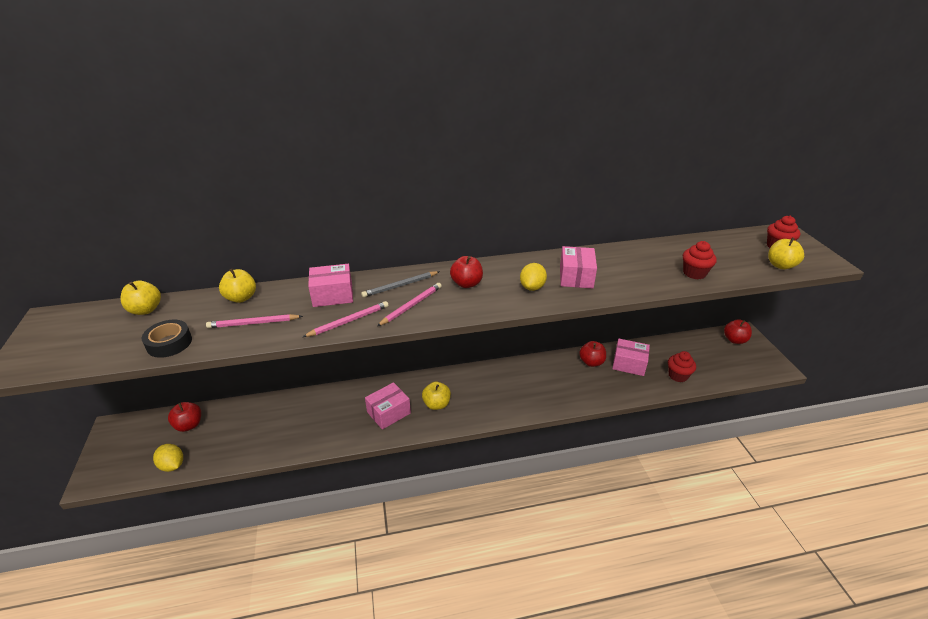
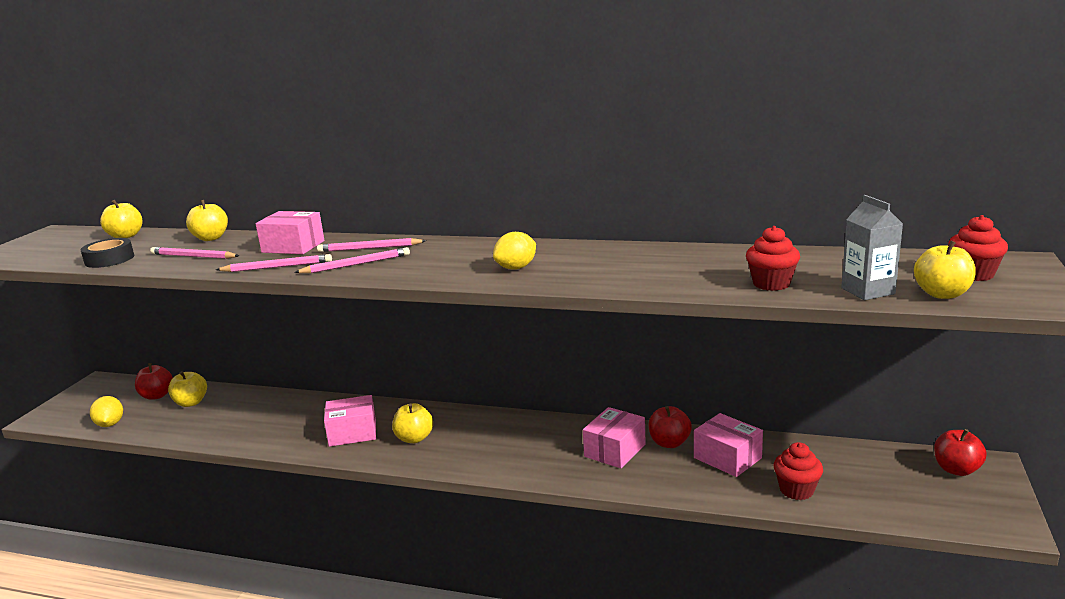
camera: 30 degrees right, 15 degrees down
(228, 423) = (191, 403): none -> yellow apple
(400, 286) = (369, 248): grey pencil -> pink pencil
(466, 284) = (443, 255): red apple -> none
(576, 277) = (588, 266): pink box -> pink box (614, 450)
(746, 270) = (868, 291): none -> grey carton

